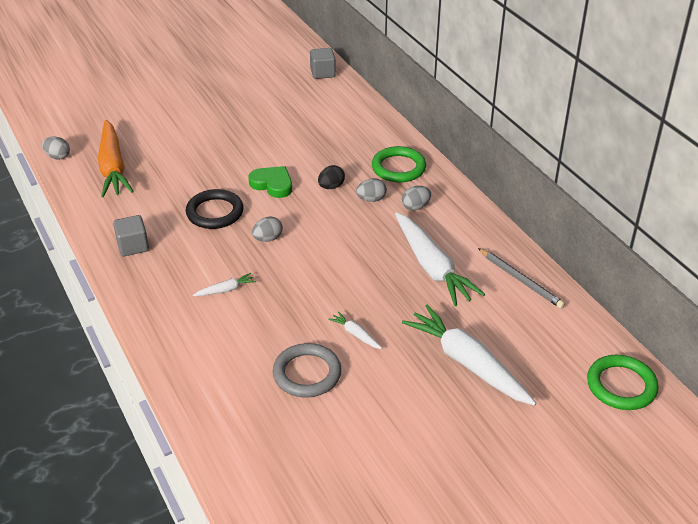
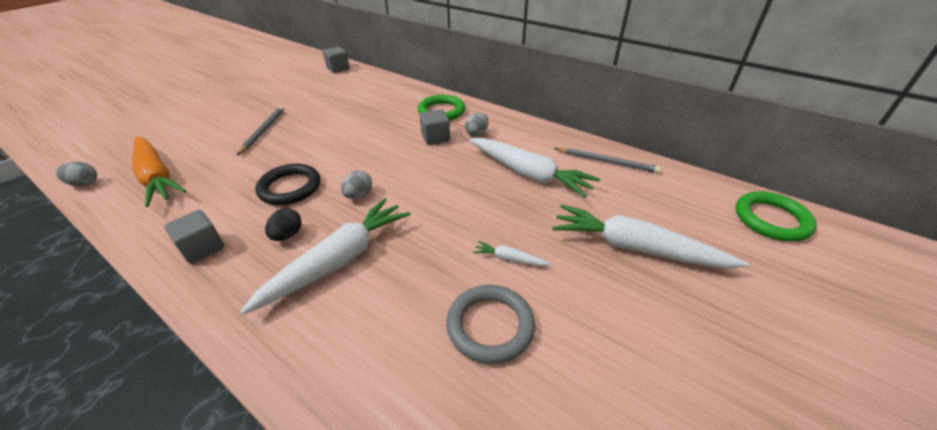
camera: 25 degrees left, 0 degrees up
(214, 141) = (263, 131): none -> grey pencil
(226, 290) = (338, 260): white carrot -> white carrot, size x2.36
(272, 184) = (338, 149): green heart -> none
(331, 187) = (394, 138): black egg -> black egg (287, 235)
(371, 199) = (435, 138): grey egg -> grey cube

